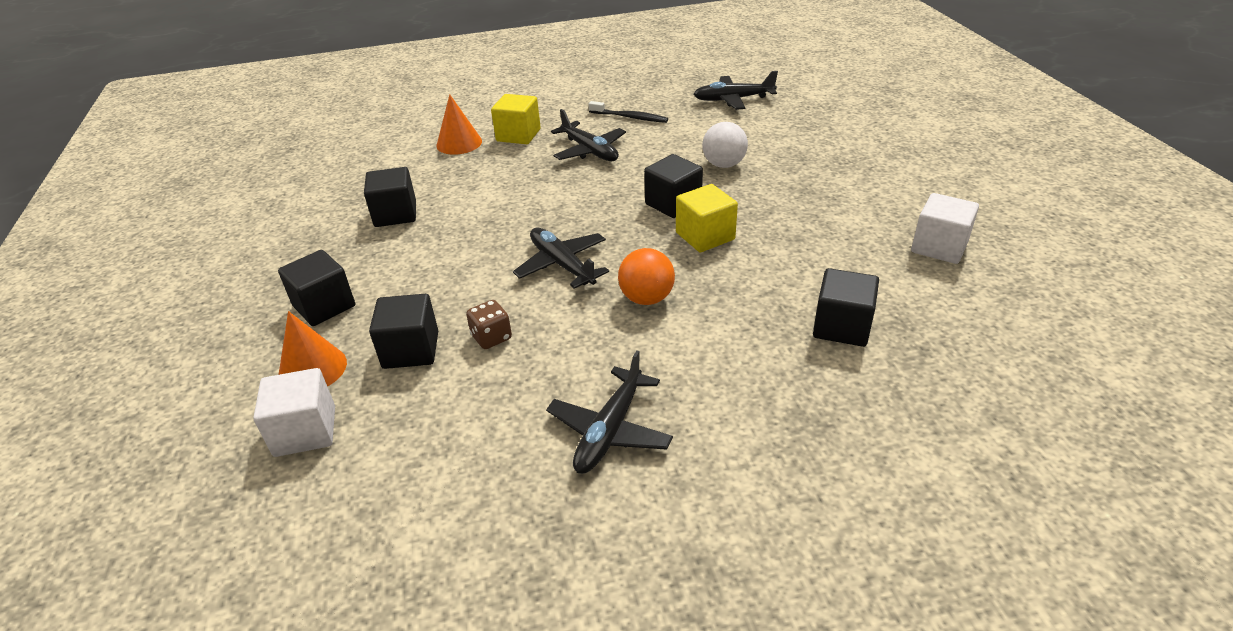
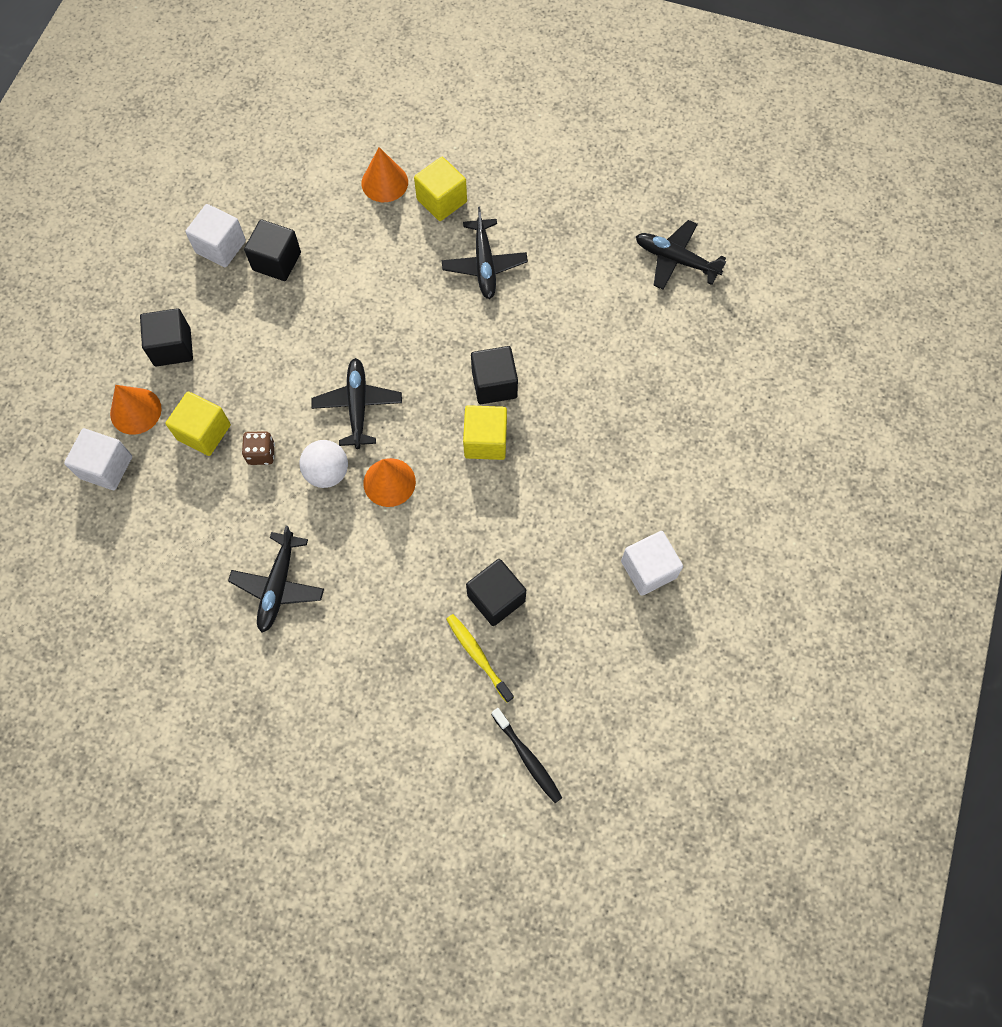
camera: 30 degrees right, 30 degrees up
(329, 226) = (221, 247): none -> white cube
(411, 350) = (204, 432): black cube -> yellow cube
(610, 430) = (278, 585): black plane -> black plane turned 45 degrees counterclockwise
(630, 117) = (558, 231): black toothbrush -> black toothbrush (528, 758)
(646, 298) = (389, 482): orange ball -> orange cone
(723, 164) = (579, 357): white ball -> white ball (327, 472)
(880, 376) = (478, 656): none -> yellow toothbrush

